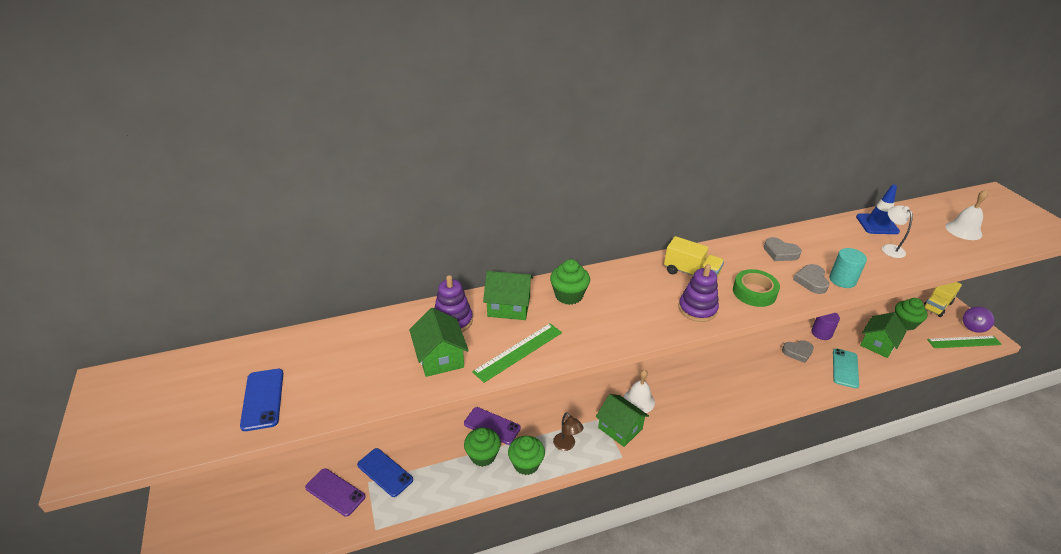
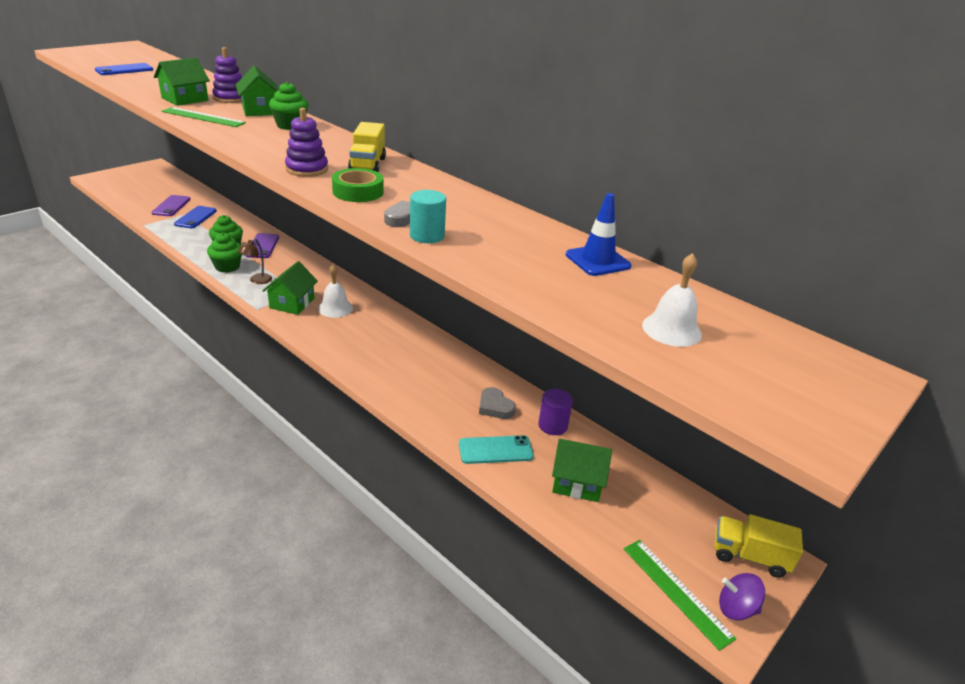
camera: 60 degrees right, 5 degrees down
(780, 252) = (453, 203): grey heart -> none
(889, 248) = (540, 267): white lamp -> none
(904, 323) = (657, 513): green cupcake -> none

